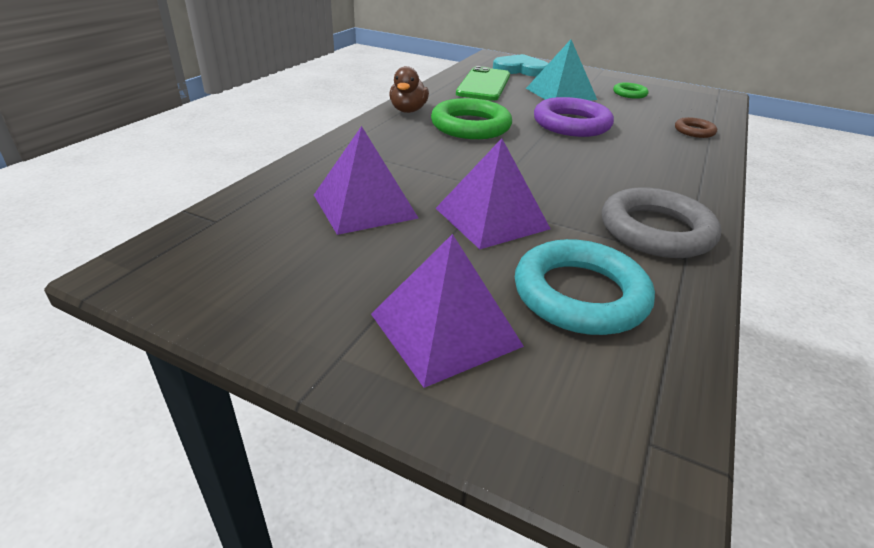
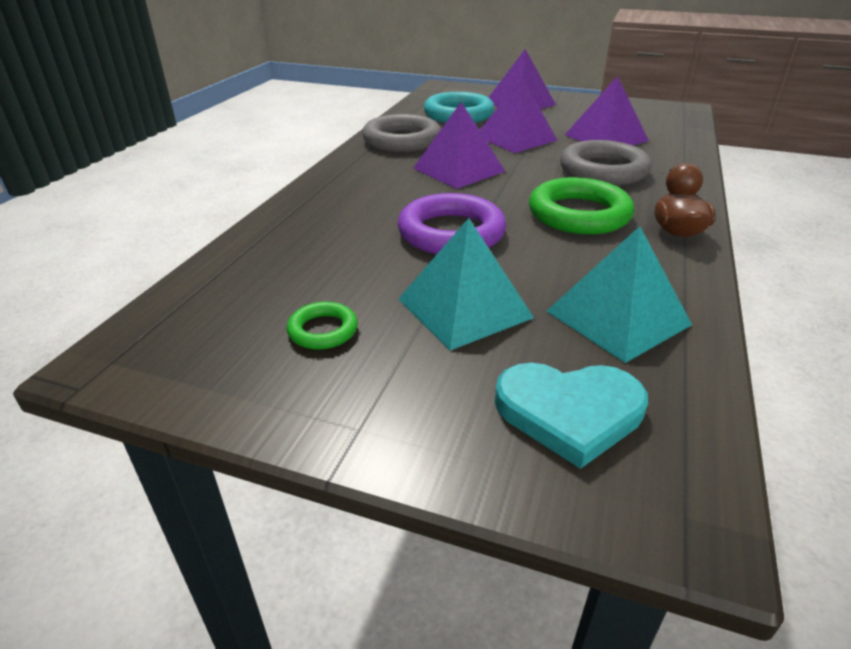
camera: 175 degrees right, 0 degrees up
(416, 159) = (603, 170): none -> grey ring
(484, 84) = (617, 317): green phone -> turquoise pyramid
(570, 175) = (458, 169): none -> purple pyramid
(694, 131) = (280, 240): brown ring -> none

